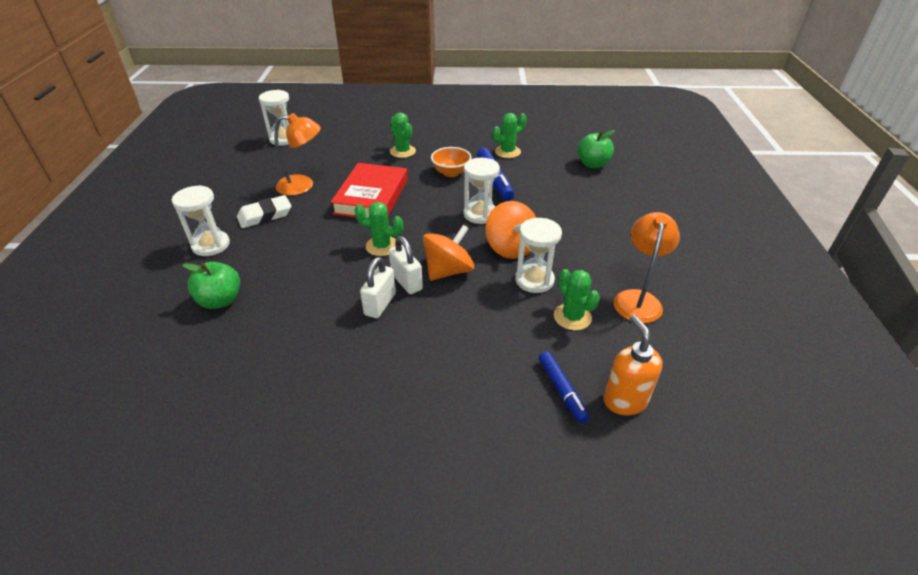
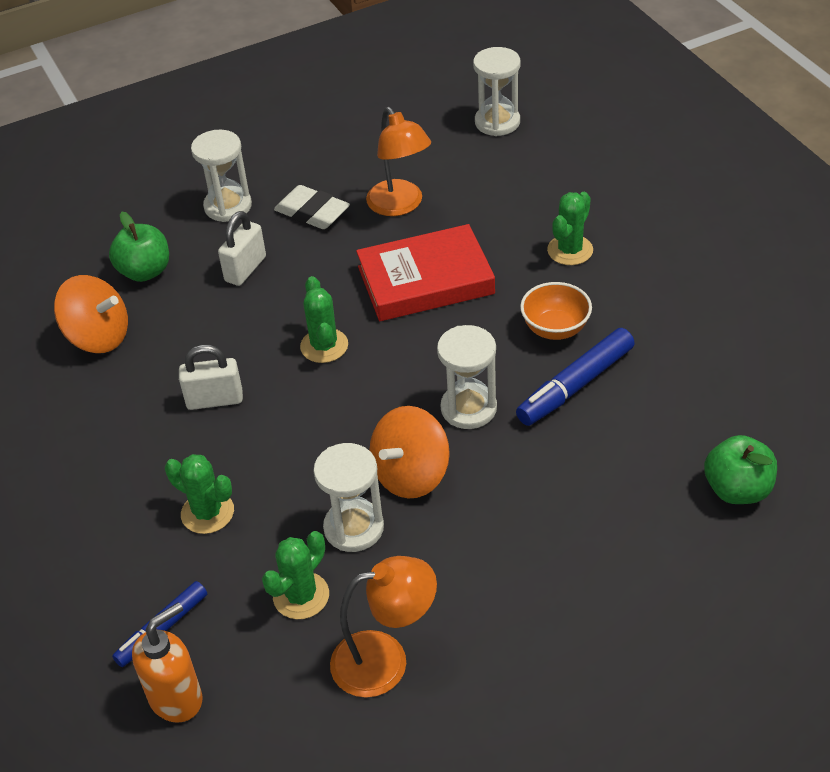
camera: 65 degrees right, 5 degrees up
(406, 282) = (269, 403): white padlock -> white padlock (245, 269)
(448, 271) = (316, 432): orange spinning top -> orange spinning top (98, 337)
(507, 152) = (679, 365): green cactus -> green cactus (207, 512)

